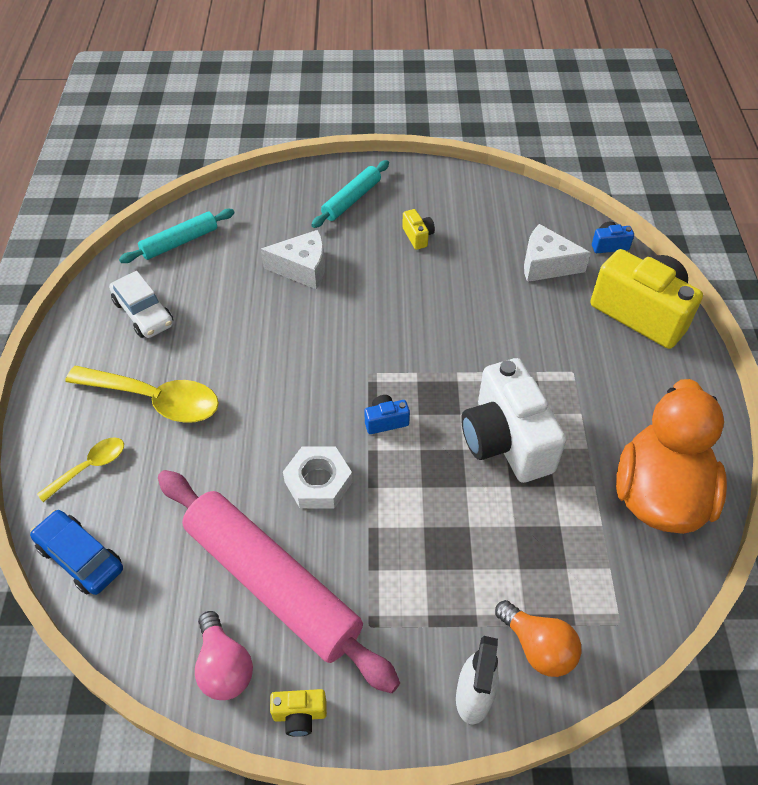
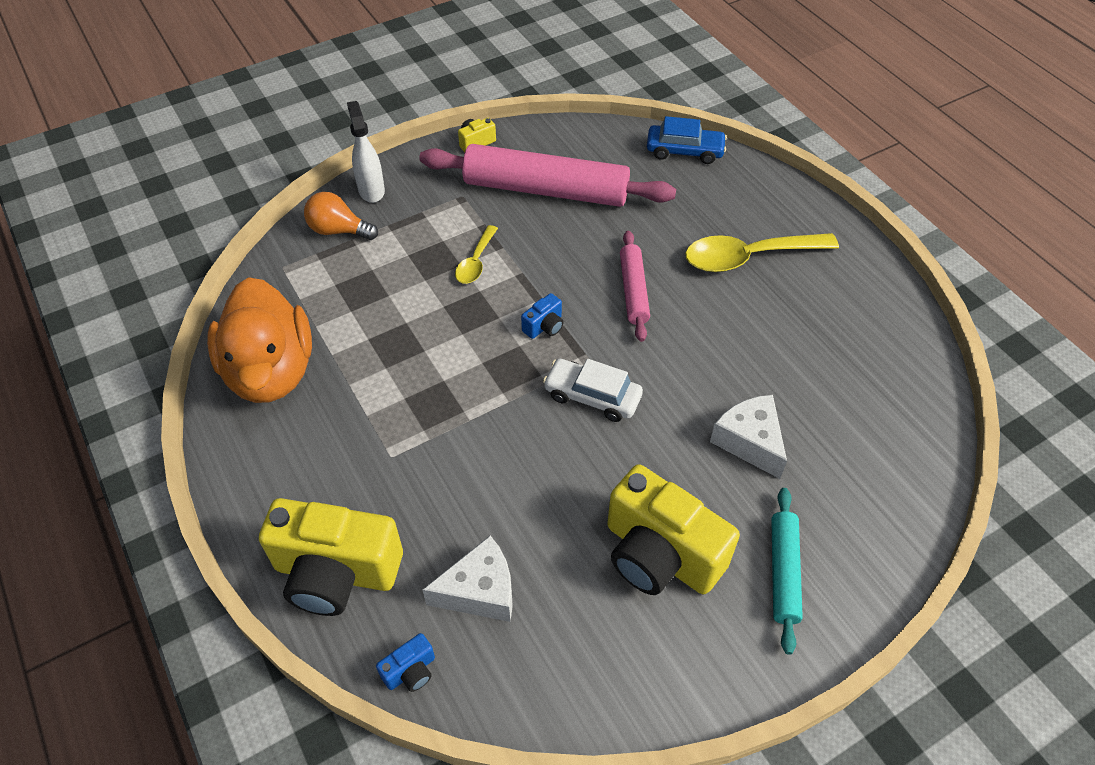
camera: 150 degrees right, 0 degrees up
(90, 467) = (741, 196): yellow spoon -> yellow spoon (476, 262)
(144, 313) = (844, 319): white car -> white car (592, 396)
(179, 242) = (904, 409): turquoise rolling pin -> none
(224, 666) = (540, 143): pink light bulb -> none
(283, 417) = (633, 291): none -> pink rolling pin
(302, 268) = (749, 441): white cheese -> white cheese turned 90 degrees clockwise
(318, 482) = (564, 259): white nut -> none
(418, 236) = (660, 554): yellow camera -> yellow camera, size x2.42
(506, 440) = (427, 357): white camera -> none

